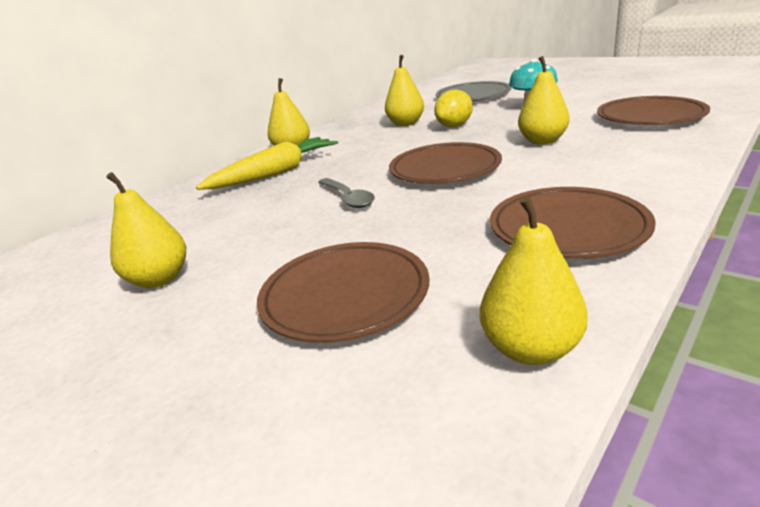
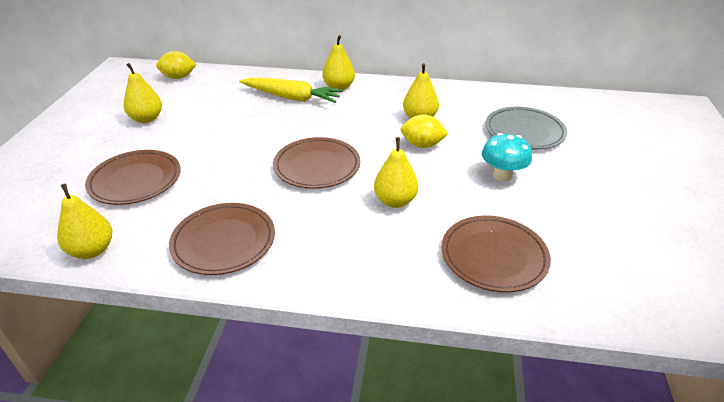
camera: 55 degrees right, 10 degrees up
(77, 246) = (178, 77): none -> yellow lemon
(348, 198) = (255, 141): grey spoon -> none

